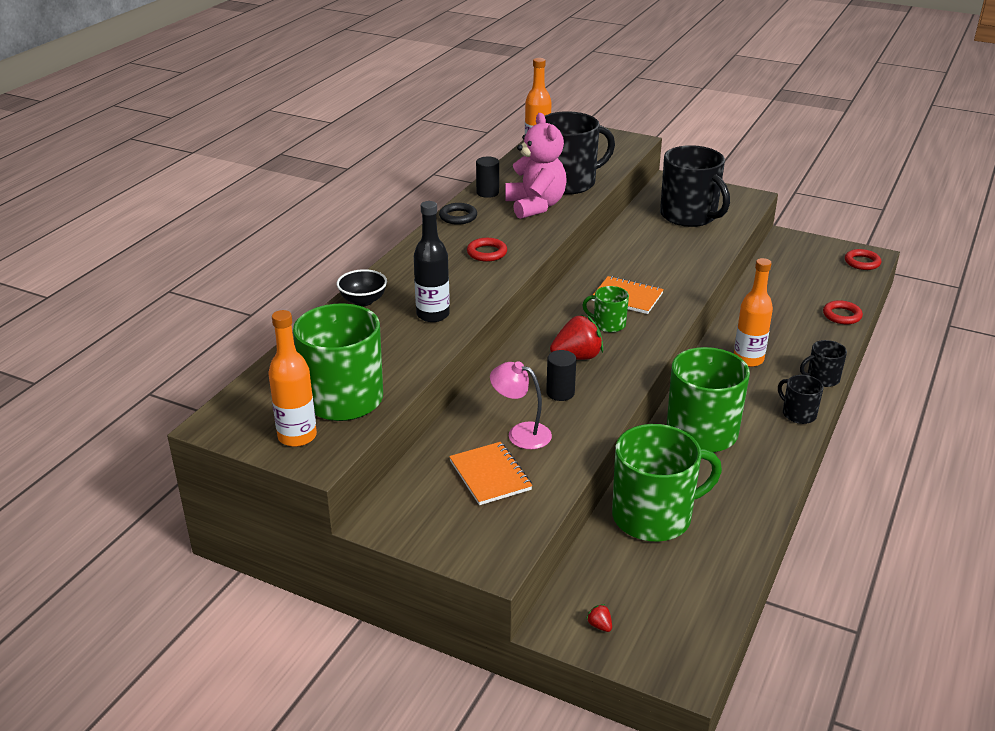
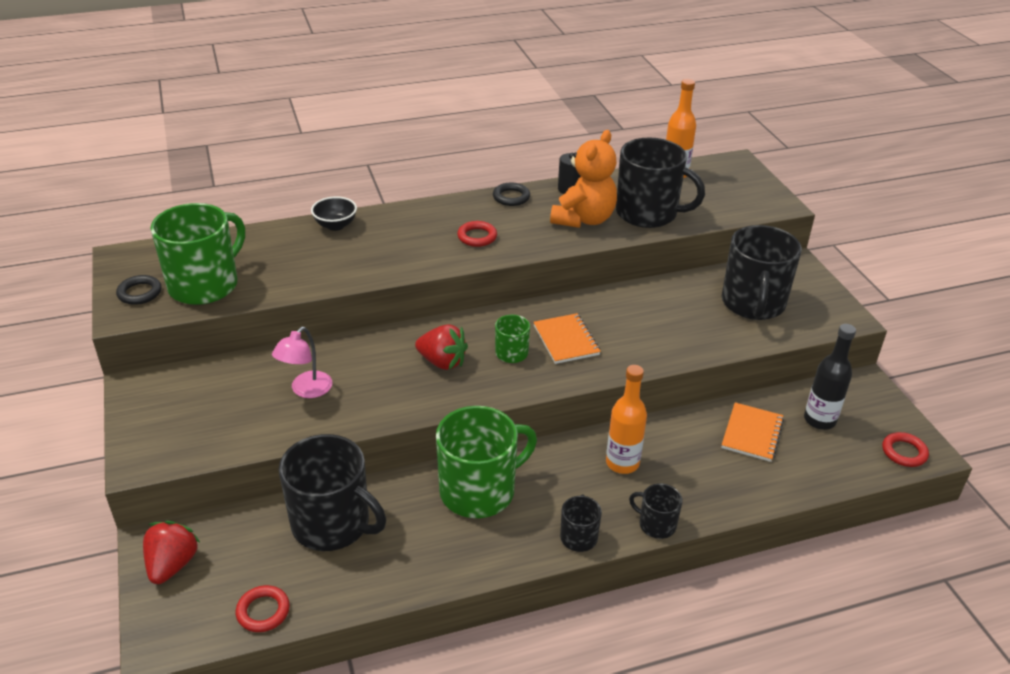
camera: 45 degrees right, 5 degrees up
(297, 436) = (139, 293): orange bottle -> black ring
(433, 315) = (356, 262): black bottle -> black bottle (819, 420)
(490, 475) = (238, 405): orange notebook -> orange notebook (752, 433)
(521, 433) = (306, 390): pink lamp -> pink lamp turned 135 degrees counterclockwise
(535, 206) = (584, 219): pink teddy bear -> orange teddy bear
(560, 393) = (382, 380): black cylinder -> none
(599, 625) = (172, 565): red strawberry -> red strawberry, size x2.38
(654, 516) = (332, 524): green mug -> black mug
(842, 315) = (783, 485): red ring -> red ring (263, 611)

